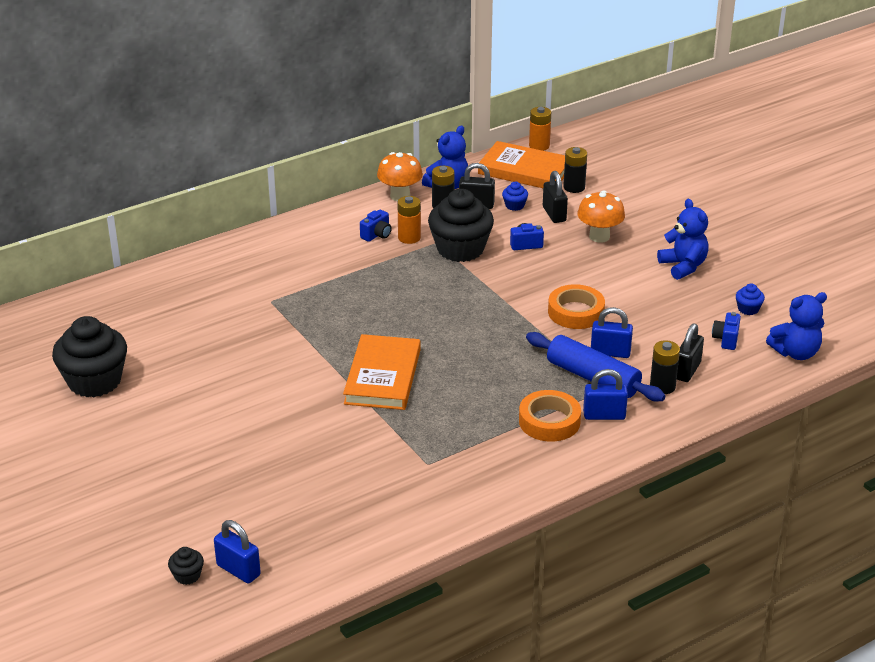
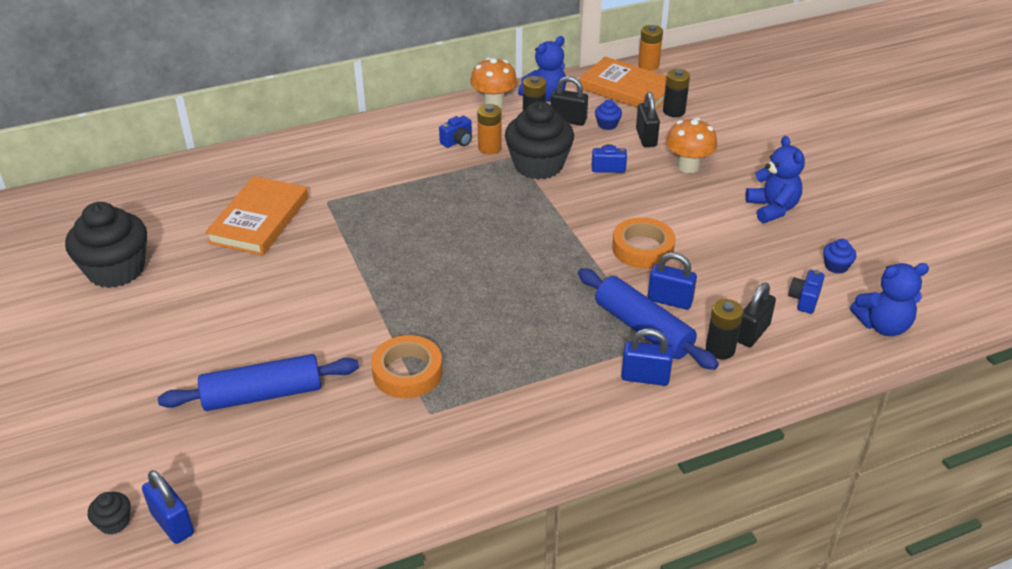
camera: 10 degrees right, 5 degrees up
(276, 466) = (262, 394): none -> blue rolling pin
(383, 376) = (413, 300): orange book -> orange book (259, 220)
(549, 421) = (581, 377): orange tape -> orange tape (407, 372)

